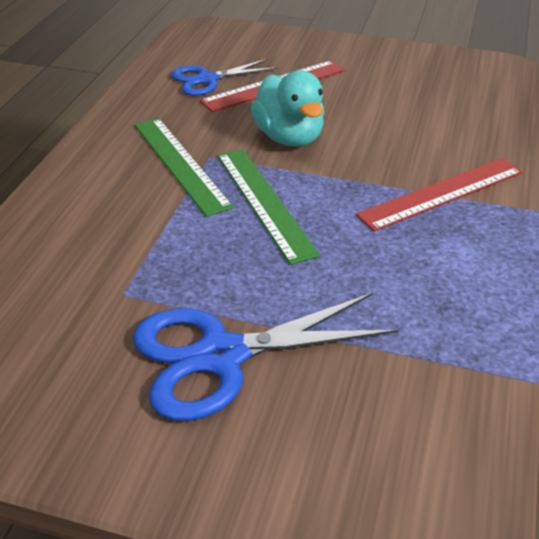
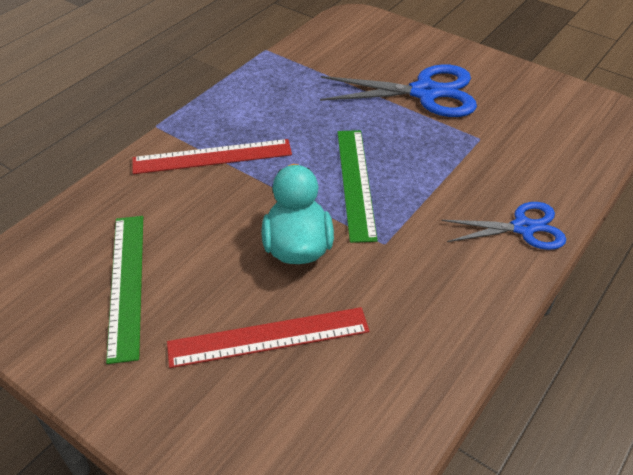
camera: 160 degrees left, 5 degrees up
(180, 164) = (415, 241): green ruler -> green ruler (126, 283)
(207, 79) = (346, 376): blue scissors -> blue scissors (523, 228)

